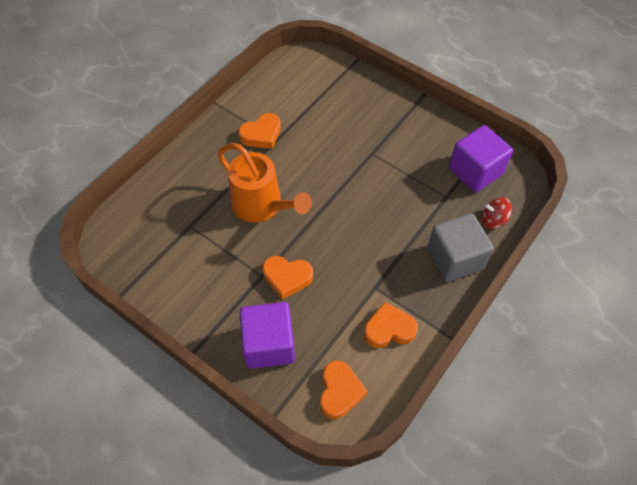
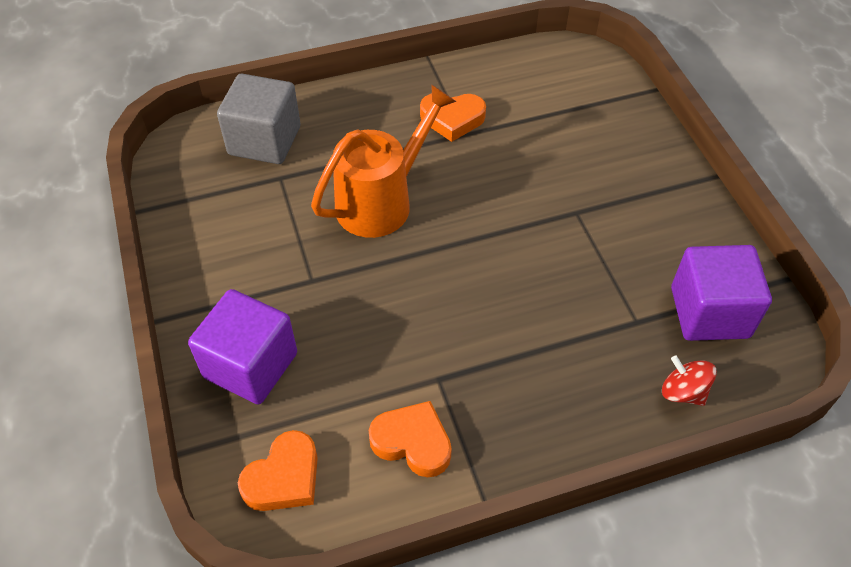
camera: 35 degrees right, 5 degrees down
(262, 206) = (382, 201): orange watering can -> orange watering can turned 120 degrees counterclockwise
(287, 277) = (339, 300): orange heart -> none
(455, 259) = (581, 409): grey cube -> grey cube (264, 140)

